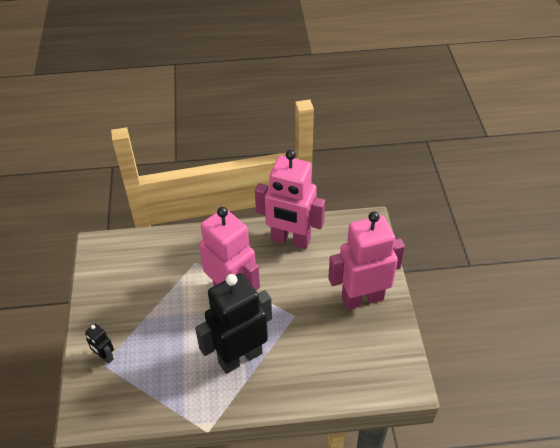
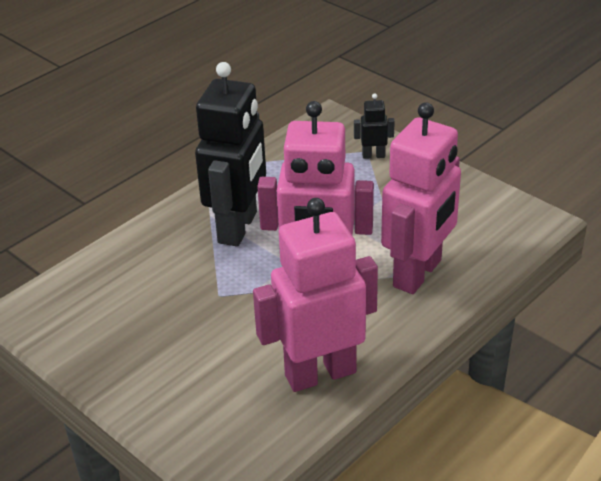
camera: 140 degrees right, 10 degrees down
(362, 298) = (148, 363): pink robot -> pink robot (418, 274)

